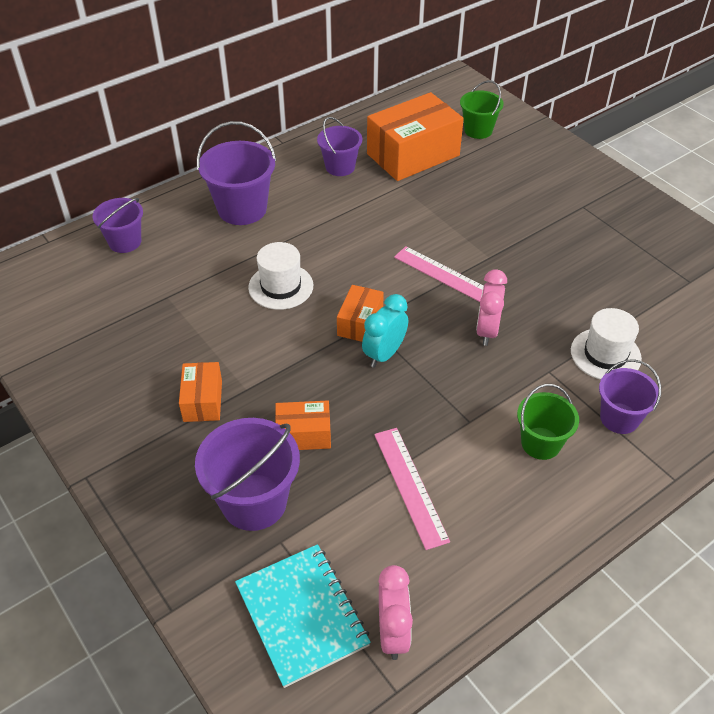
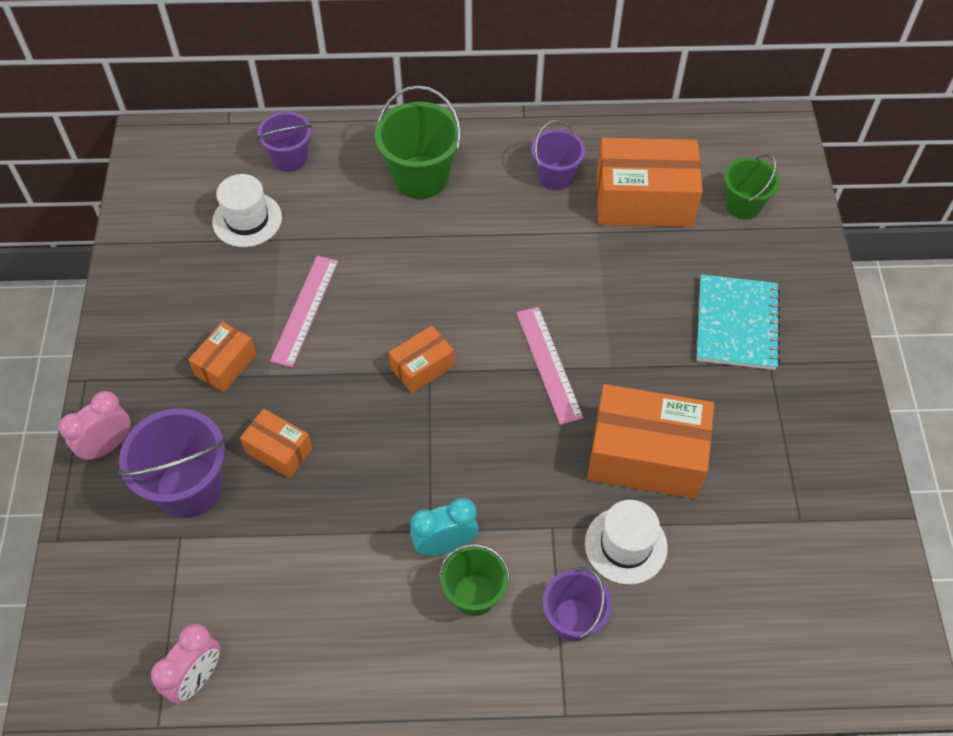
camera: 35 degrees right, 10 degrees up
(242, 209) = (421, 177): purple bucket -> green bucket
(281, 286) = (385, 285): white hat -> white hat (247, 220)
(302, 615) = (143, 613): turquoise notebook -> turquoise notebook (736, 324)
(384, 354) = (415, 413): turquoise clock -> turquoise clock (445, 544)
(410, 486) = (324, 558): pink ruler -> pink ruler (305, 310)
(487, 331) = (532, 447): pink clock -> pink clock (107, 446)
(564, 296) = (646, 456): none -> orange box

